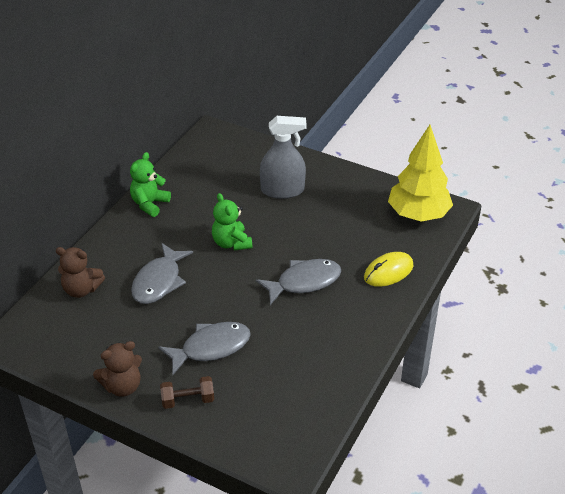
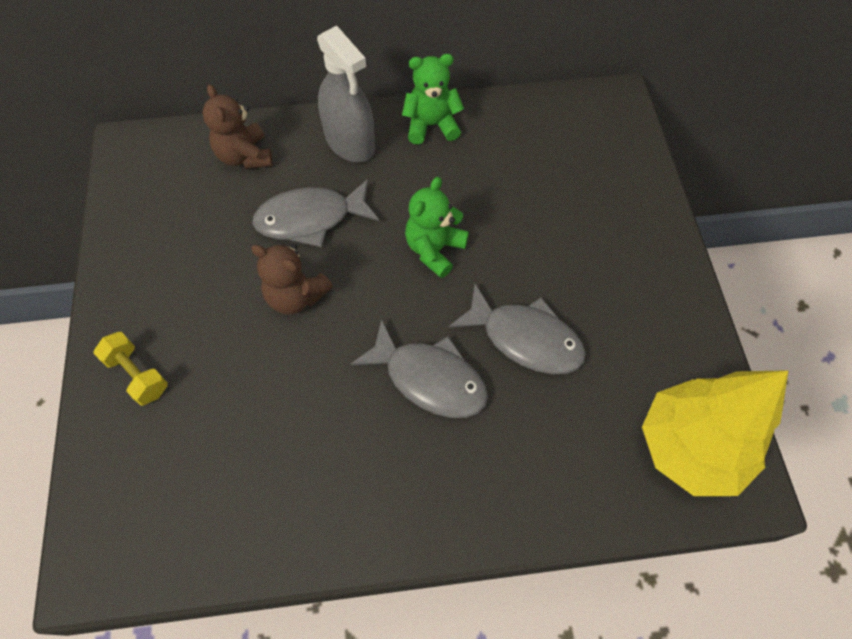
camera: 55 degrees right, 20 degrees up
(122, 386) = (121, 293): brown teddy bear -> brown teddy bear (296, 296)
(188, 400) = (137, 375): brown dumbbell -> yellow dumbbell
(211, 348) = (238, 344): grey fish -> grey fish (525, 338)
(282, 190) = (581, 243): grey spray bottle -> grey spray bottle (350, 142)
(388, 272) = (535, 478): yellow mouse -> none

